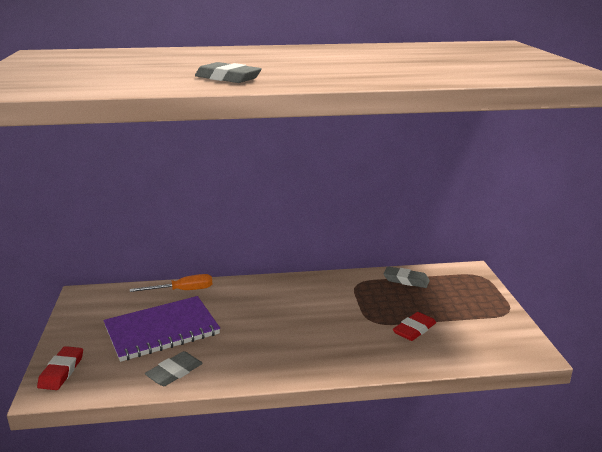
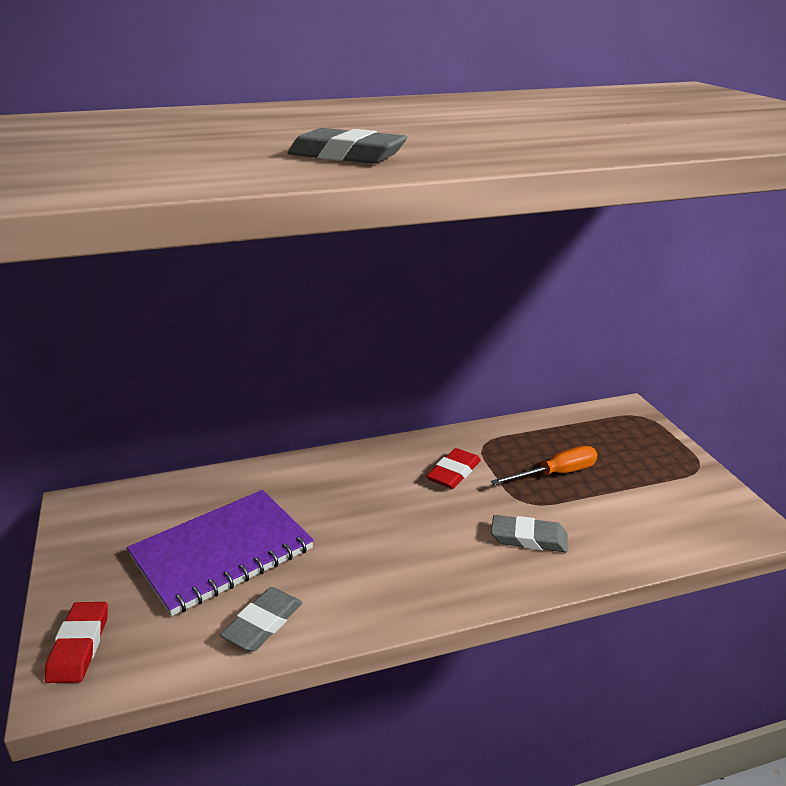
camera: 10 degrees left, 5 degrees up
(182, 291) = (234, 482): orange screwdriver -> orange screwdriver (556, 474)
(406, 280) = (548, 432): grey eraser -> grey eraser (528, 538)
(414, 329) = (587, 508): red eraser -> red eraser (453, 472)

